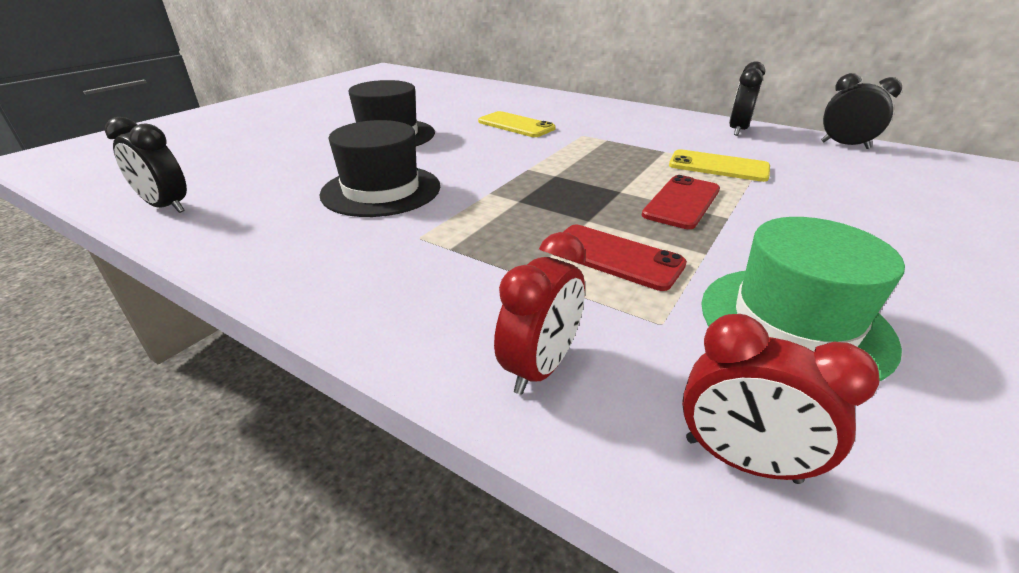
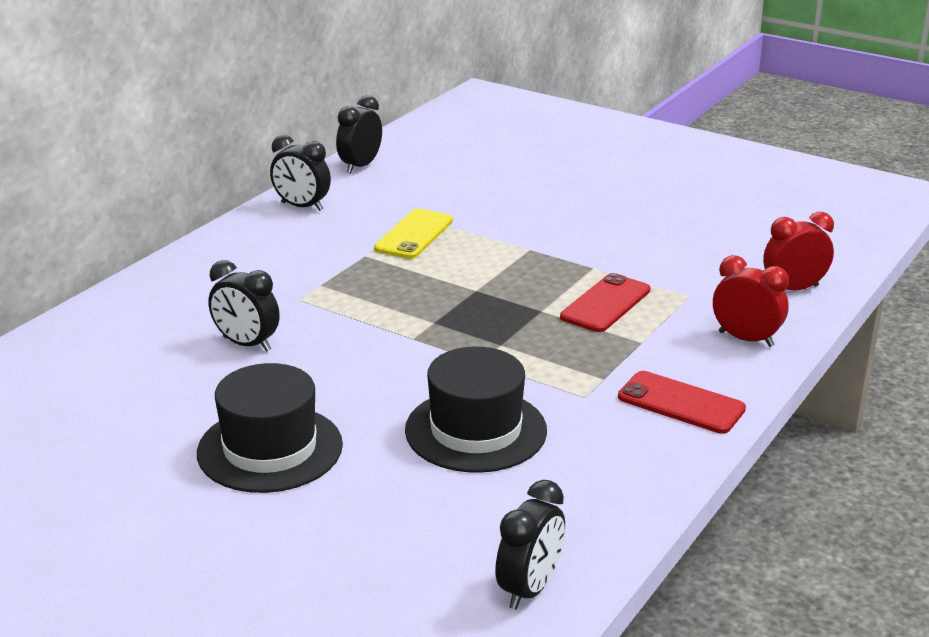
camera: 90 degrees left, 5 degrees down
(516, 125) = (246, 344): yellow phone -> black clock
(682, 202) = (500, 264): red phone -> red phone (681, 403)
(741, 460) = (793, 289): red clock -> red clock turned 135 degrees counterclockwise
(794, 322) = (676, 253): green hat -> none

